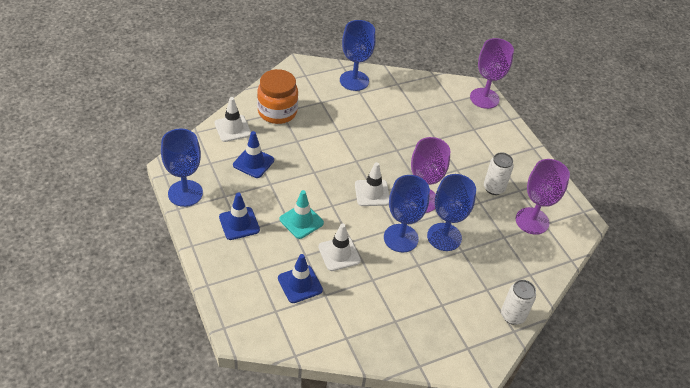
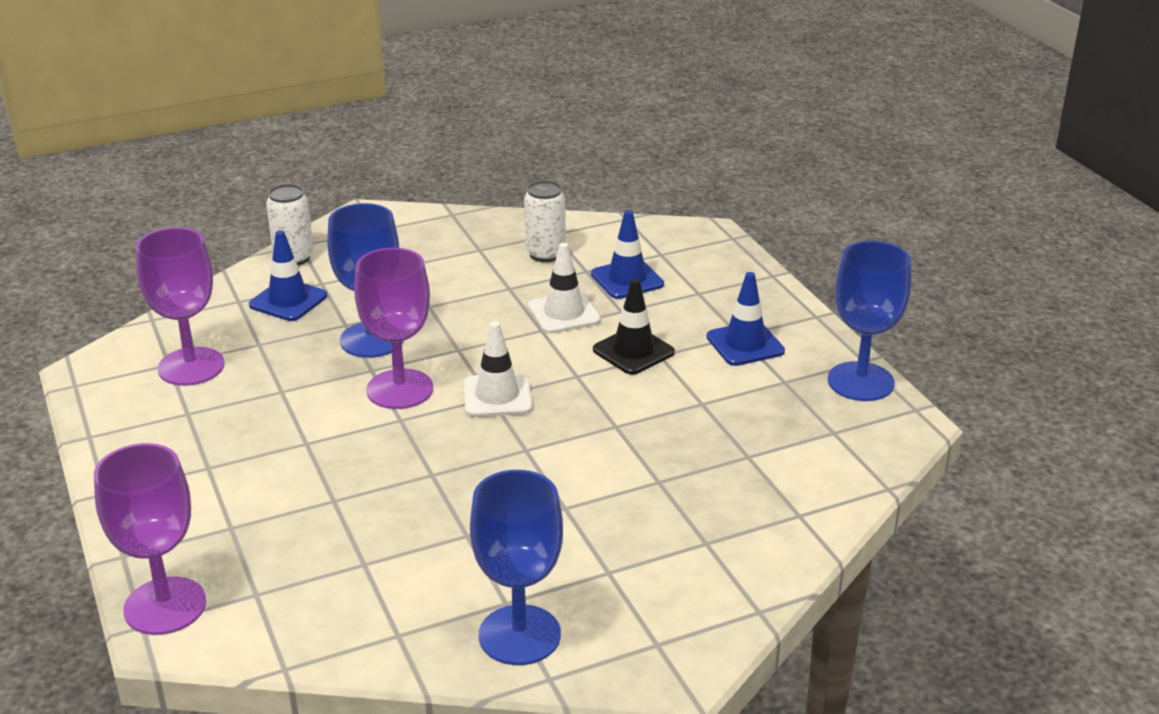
camera: 175 degrees left, 15 degrees down
(232, 128) = (810, 498): white traffic cone -> none
(253, 162) = (744, 436): blue traffic cone -> blue traffic cone (288, 300)
(277, 112) = (715, 541): orange jar -> none
(301, 221) = (633, 351): turquoise traffic cone -> black traffic cone
(401, 238) = (452, 335): blue goblet -> none
(493, 188) = (241, 413): white can -> white can (545, 254)

